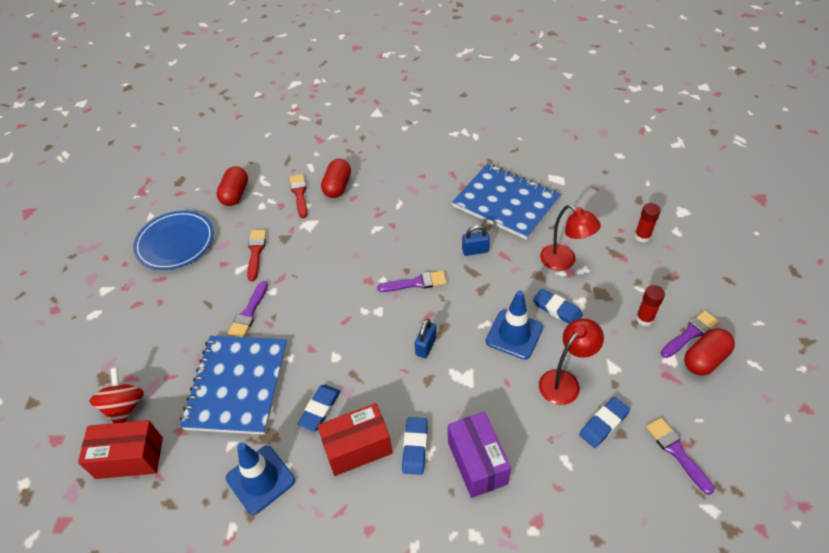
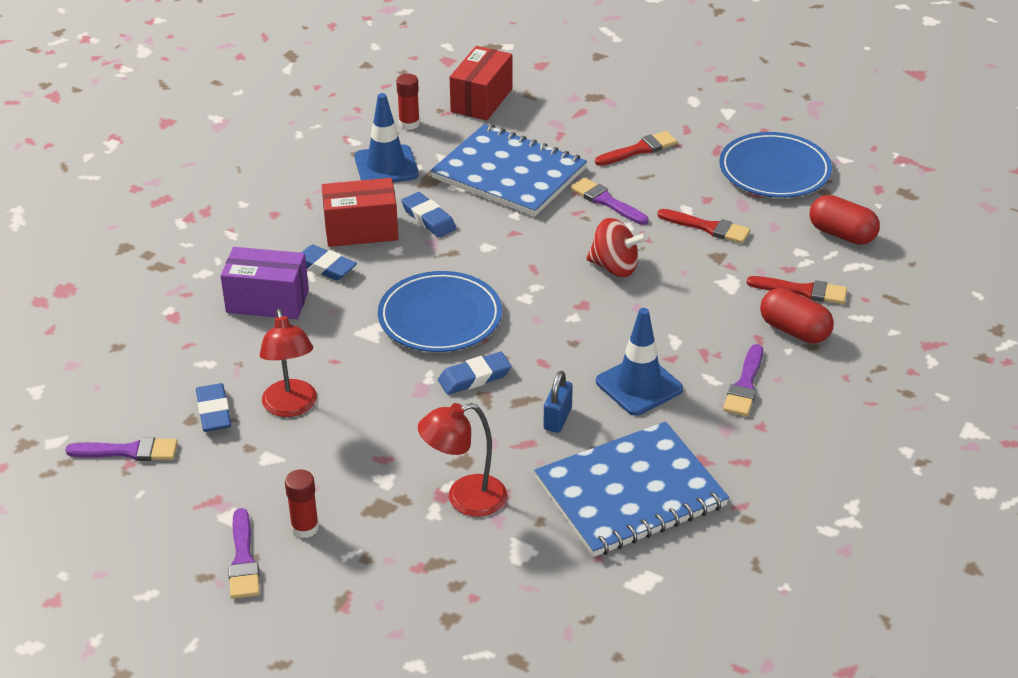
camera: 115 degrees right, 10 degrees down
(125, 407) = (544, 104): red spinning top -> red spinning top (615, 267)
(174, 320) = (639, 149): none -> red brush
(357, 448) = (361, 230): red box -> red box turned 75 degrees clockwise
(416, 283) = (544, 343): purple brush -> purple brush (745, 385)
(426, 346) = (440, 317): blue padlock -> blue plate
(514, 334) = (391, 395): blue traffic cone -> blue traffic cone (639, 385)
(557, 309) = (393, 451): blue eraser -> blue eraser (474, 377)
(642, 236) = (439, 614): red glue stick -> red glue stick (409, 124)
(704, 359) = (199, 549): red capsule -> none

